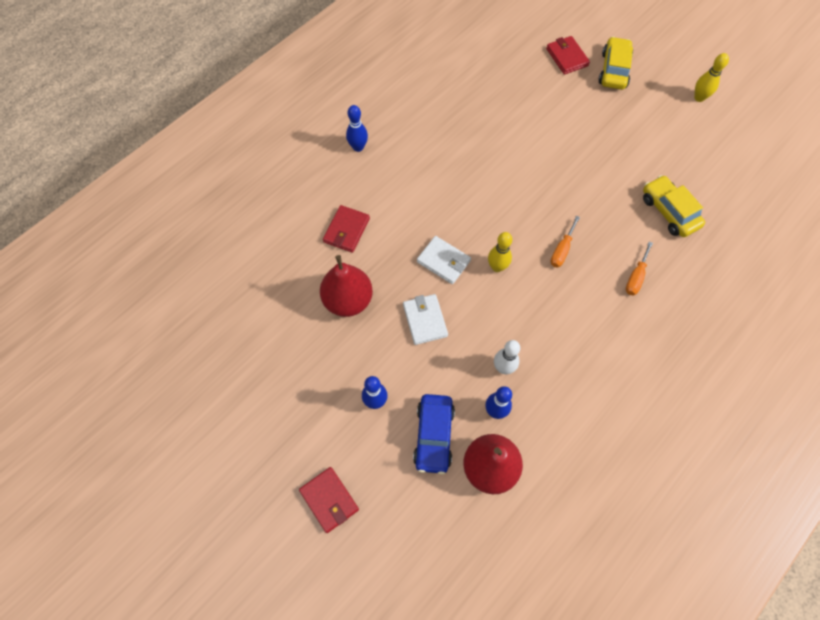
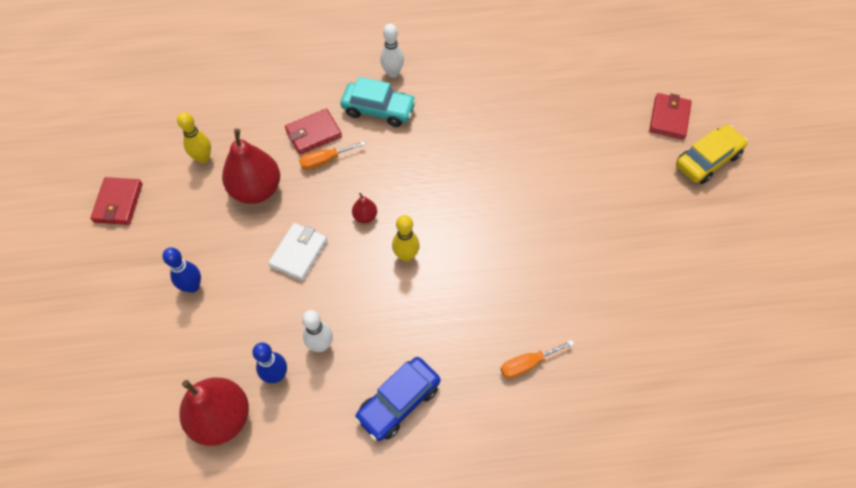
camera: 40 degrees right, 5 degrees down
(329, 500) = (80, 334): red wallet -> red wallet (118, 203)
(358, 147) = (393, 73): blue bowling pin -> white bowling pin
(375, 181) = (378, 110): none -> turquoise car
(433, 436) = (206, 352): blue car -> blue car (398, 402)
(443, 261) = (365, 216): white wallet -> red pear
(562, 250) = (481, 285): orange screwdriver -> orange screwdriver (325, 160)
(669, 211) = (626, 330): yellow car -> none
(699, 98) = (777, 246): yellow bowling pin -> yellow bowling pin (203, 158)

